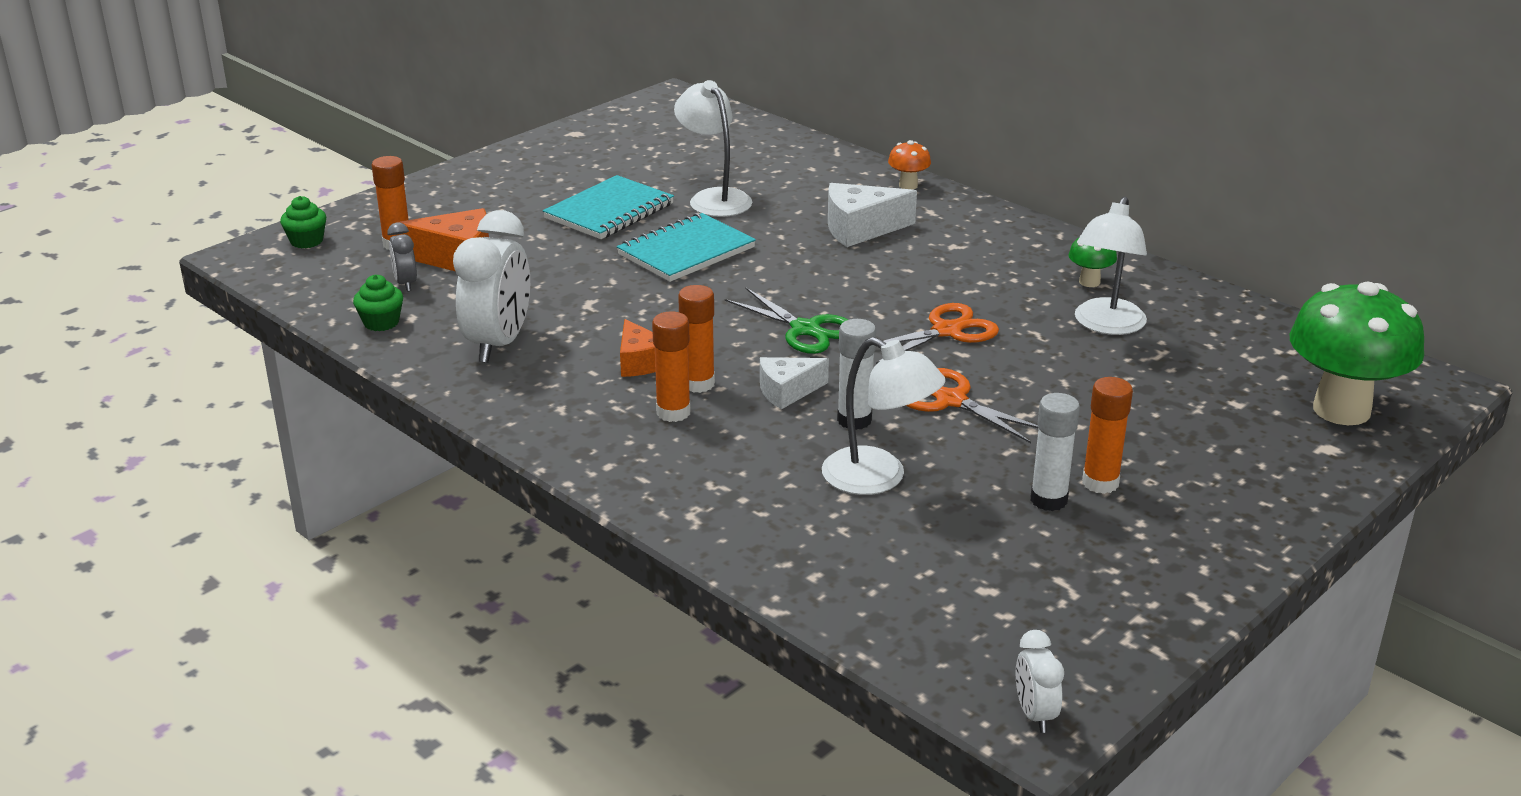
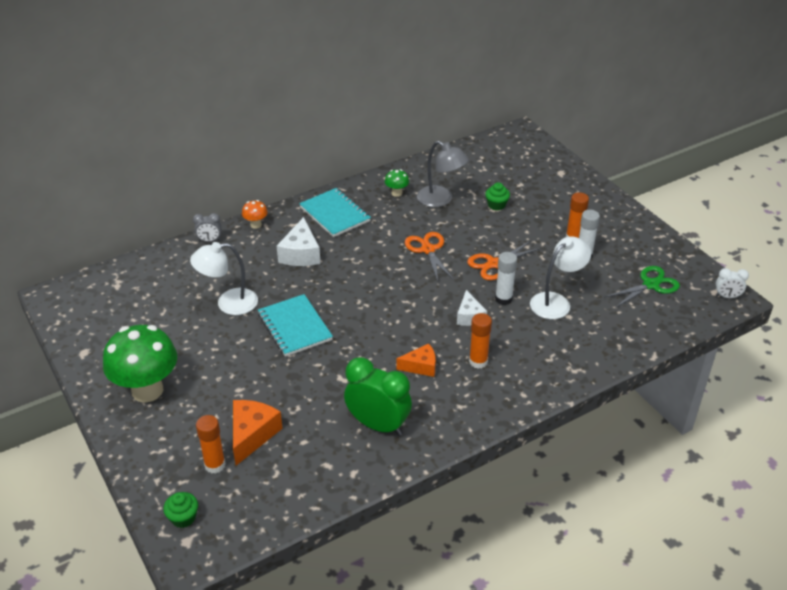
camera: 75 degrees left, 10 degrees up
(381, 322) = (328, 481): green cupcake -> green cupcake (496, 205)
(406, 283) = (277, 464): grey clock -> grey clock (209, 240)
(498, 344) = (378, 425): white clock -> green clock
(609, 211) = (221, 352): turquoise notebook -> turquoise notebook (335, 214)
(698, 384) = (451, 347): orange glue stick -> none
(805, 329) = (408, 297): green scissors -> green scissors (651, 285)
(1106, 325) = (441, 200): white lamp -> grey lamp
(1341, 410) = (533, 160): green mushroom -> green mushroom (147, 390)

